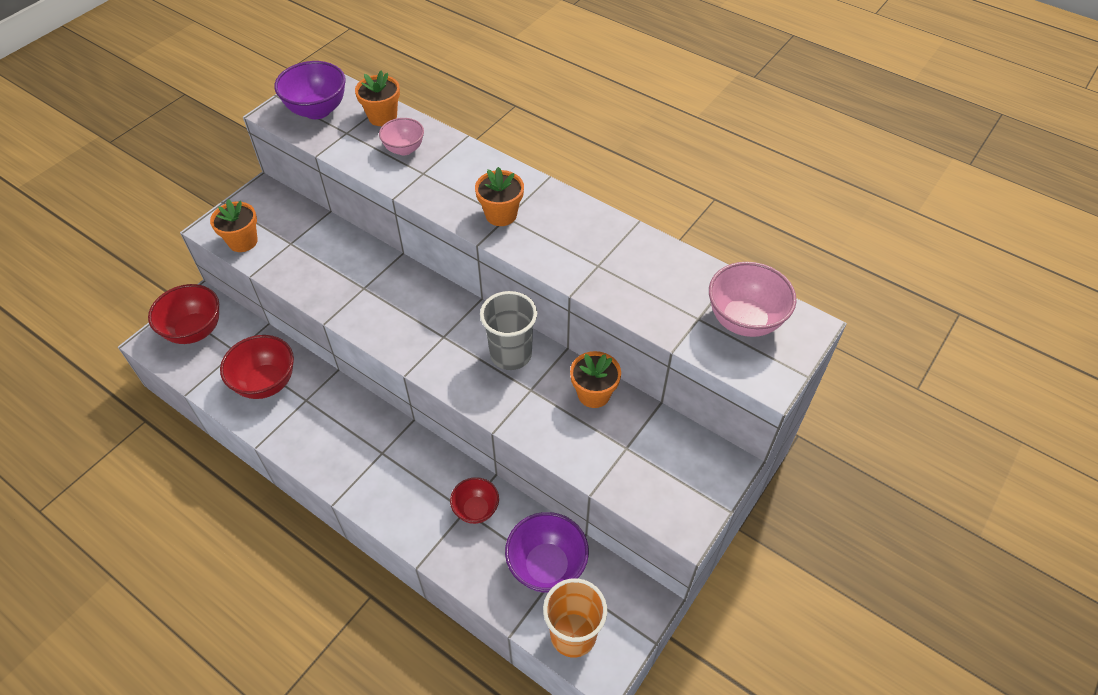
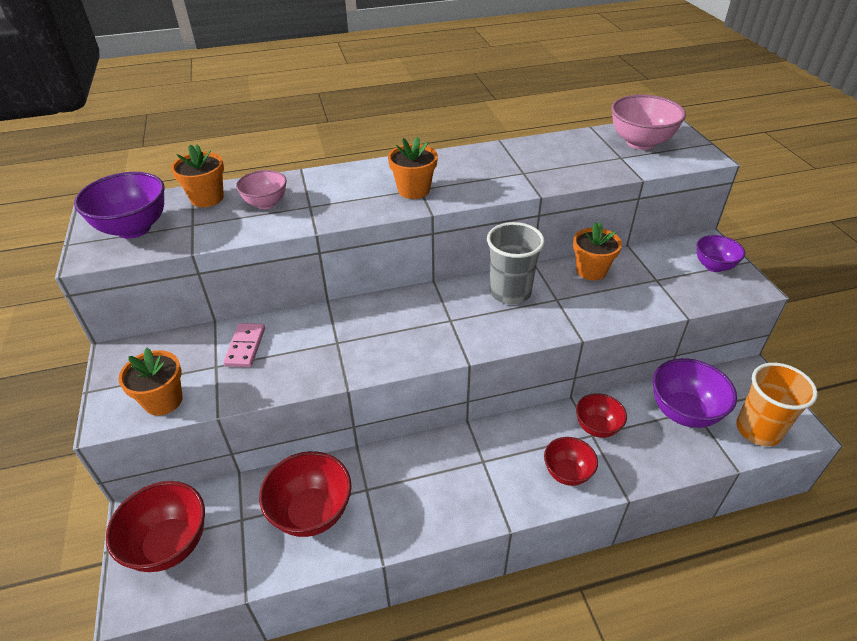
camera: 50 degrees left, 10 degrees down
(319, 244) = (245, 347): none -> pink domino
(412, 513) = (567, 473): none -> red bowl
(692, 484) = (714, 266): none -> purple bowl

